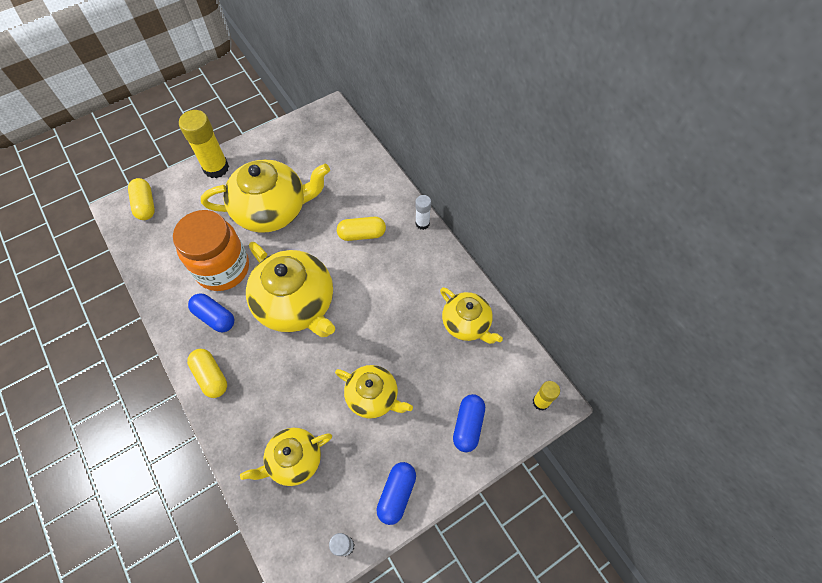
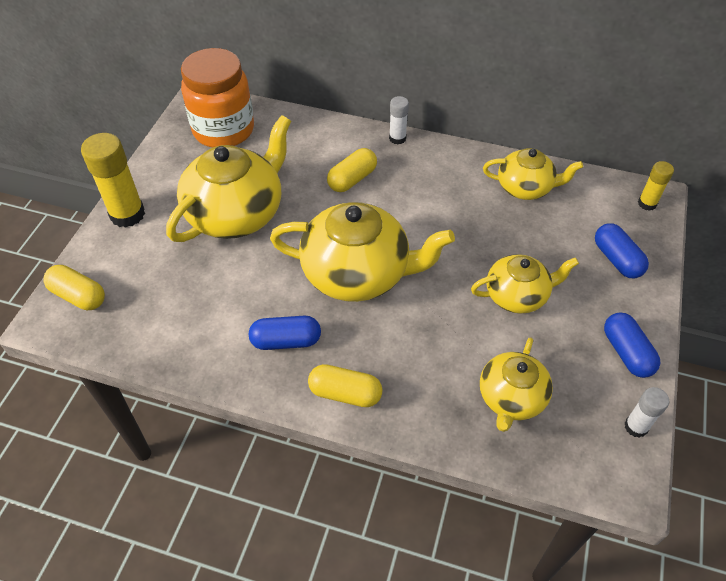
camera: 40 degrees left, 10 degrees down
(223, 268) = (243, 294): orange jar -> orange jar (223, 130)

